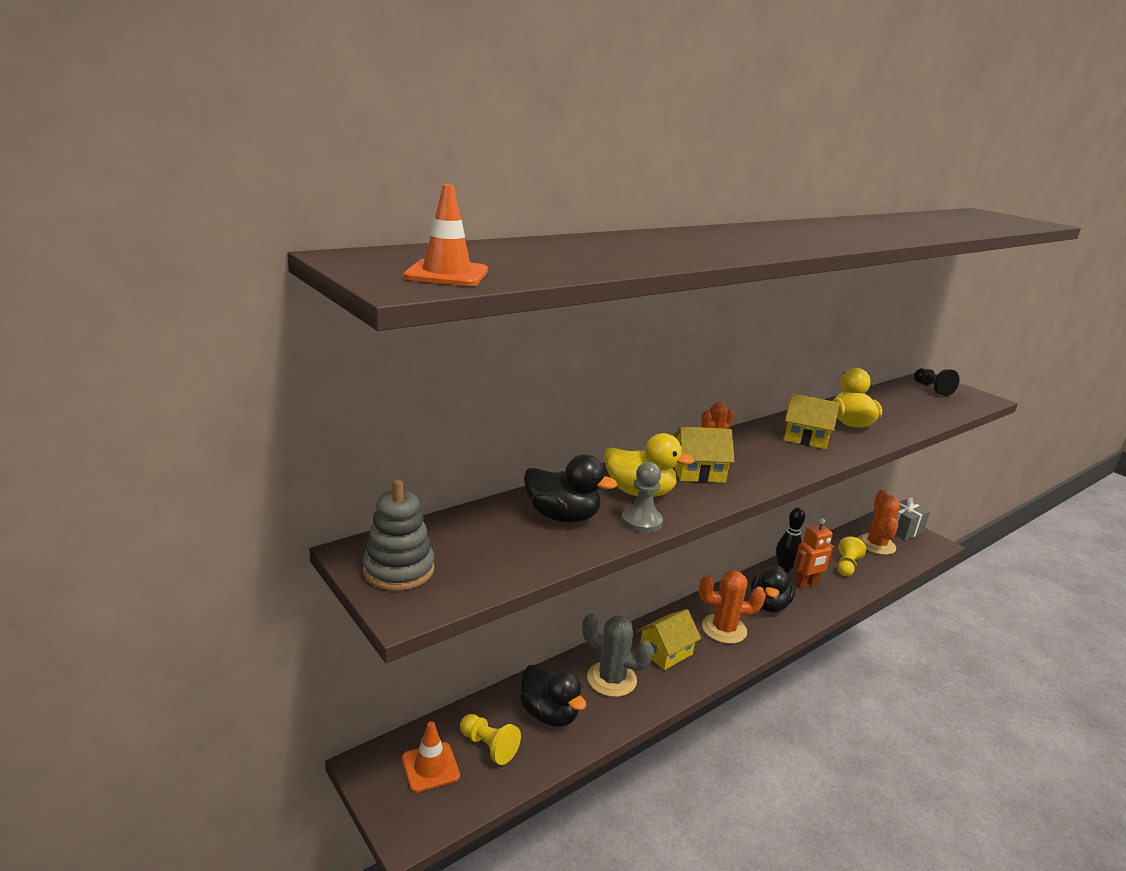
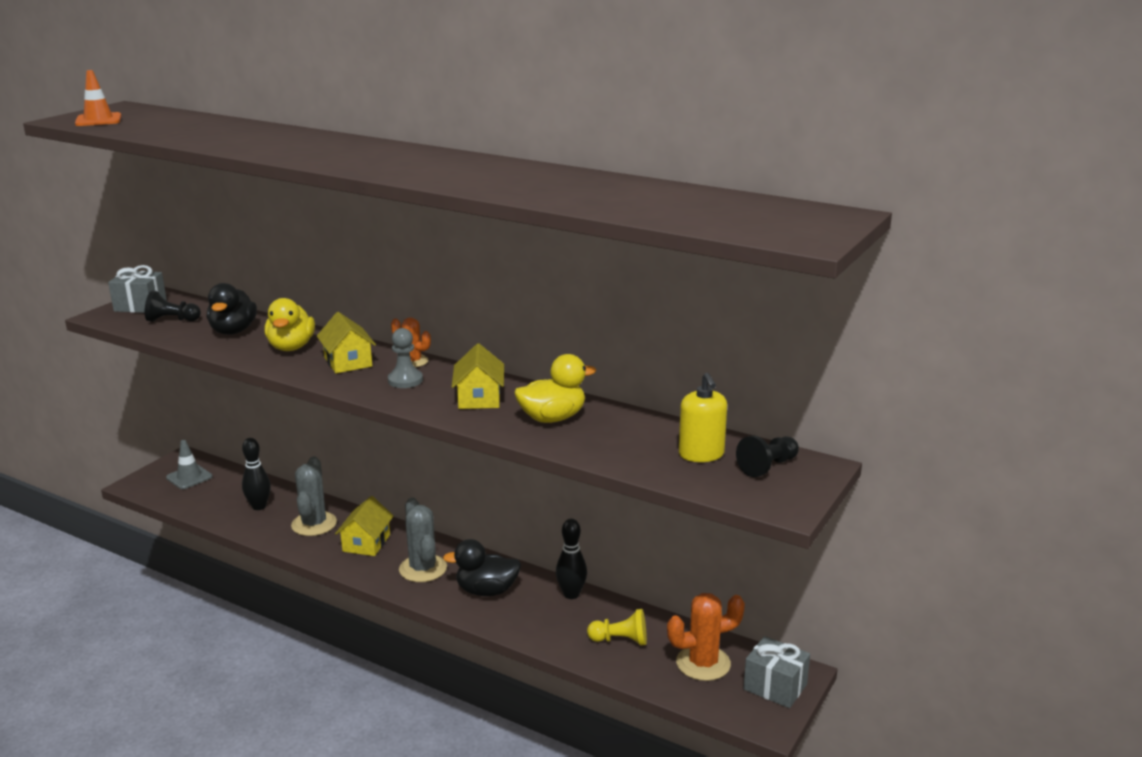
camera: 70 degrees right, 0 degrees up
(399, 570) = (140, 306): grey stacking toy -> grey gift
(430, 767) = (189, 477): orange traffic cone -> grey traffic cone
(485, 552) = (172, 320): none -> black pawn
(488, 746) = (216, 492): yellow pawn -> none
(549, 714) = (259, 506): black duck -> black bowling pin
(641, 521) = (242, 354): grey pawn -> grey pawn (405, 380)
(665, 652) = (366, 543): yellow house -> yellow house turned 75 degrees clockwise
(724, 629) = (423, 569): orange cactus -> grey cactus
(805, 584) = (549, 612): orange robot -> none
(914, 399) = (701, 454): none -> yellow soap dispenser

